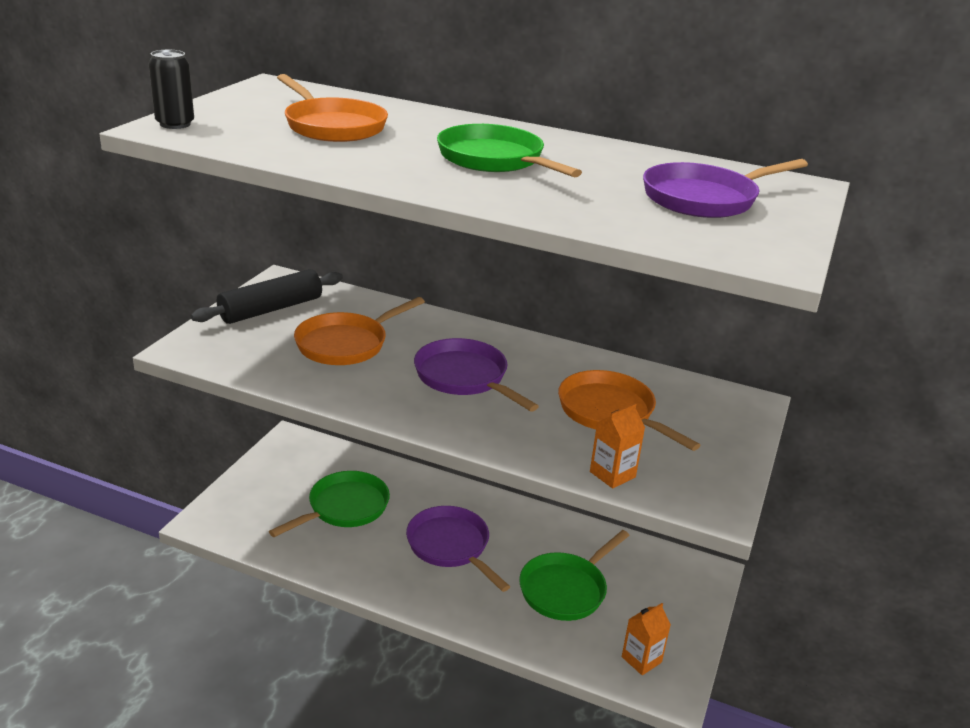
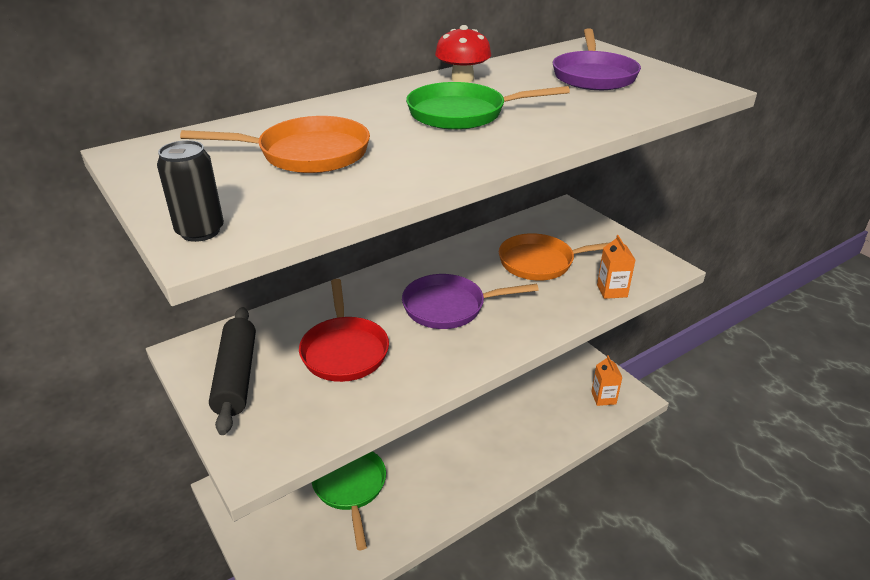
camera: 55 degrees left, 5 degrees up
(346, 344) = (344, 350): orange pan -> red pan
(451, 546) = (443, 441): purple pan -> none
(566, 589) = (524, 401): green pan -> none
(586, 147) = (462, 79): none -> red mushroom

